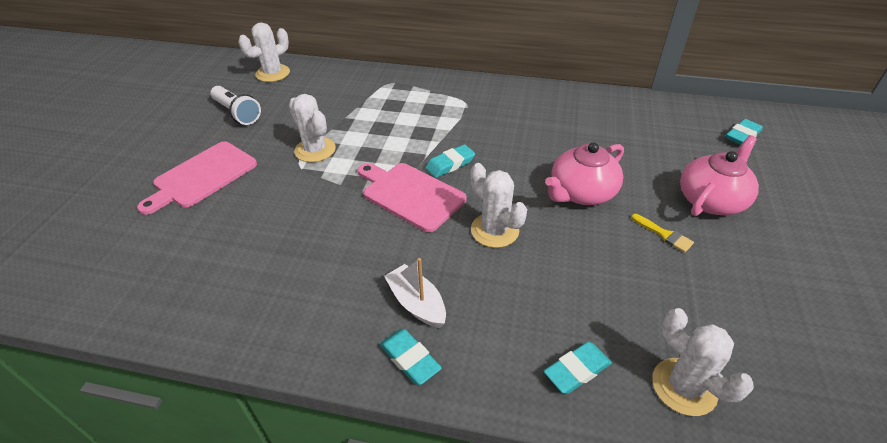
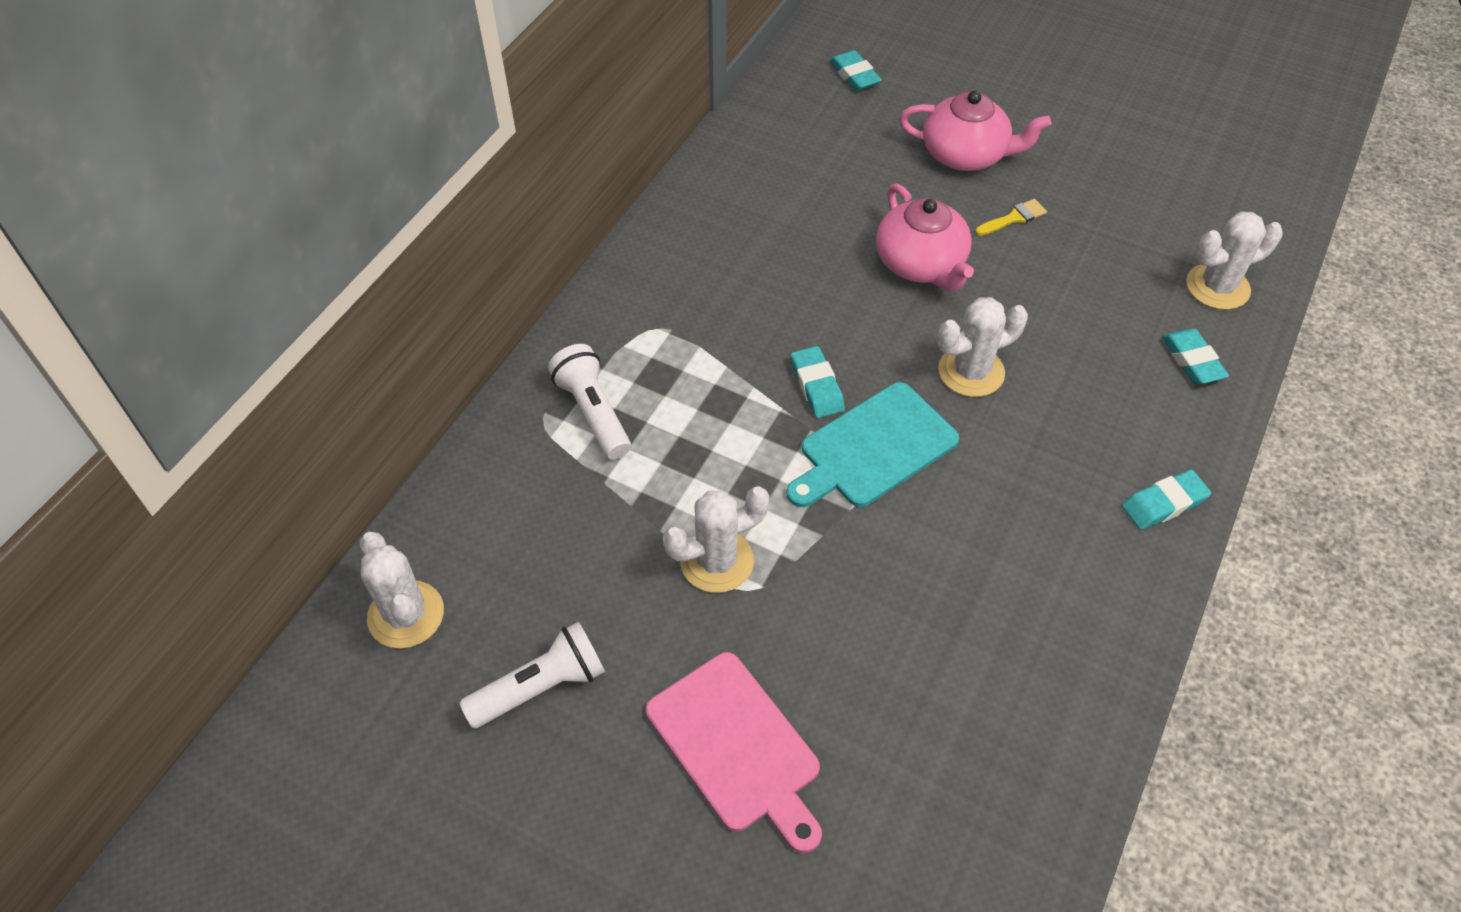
camera: 75 degrees left, 10 degrees up
(399, 95) = (593, 412): none -> white flashlight
(411, 194) = (873, 448): pink cutting board -> turquoise cutting board
(416, 303) = (1082, 481): white boat -> none
(711, 200) = (965, 155): pink teapot -> pink teapot turned 135 degrees clockwise

